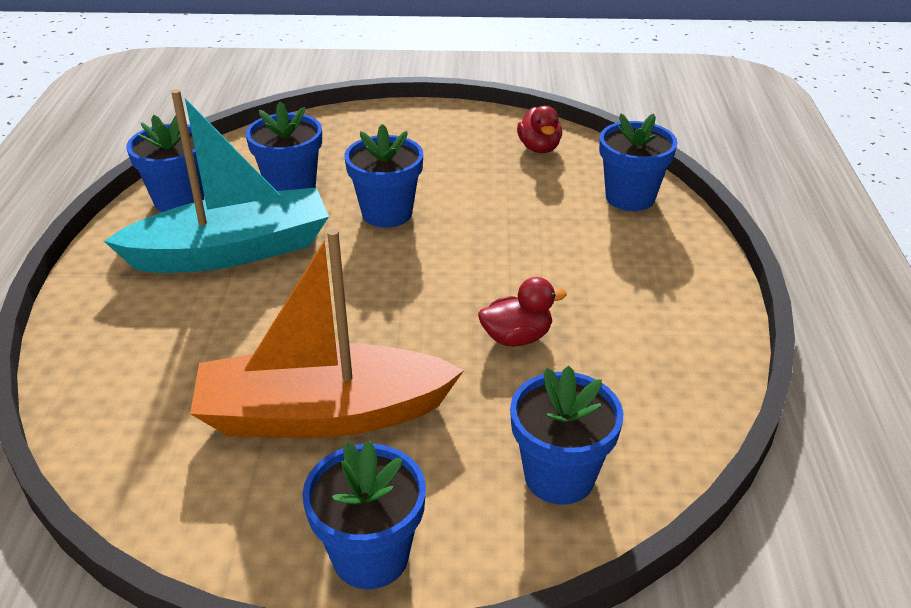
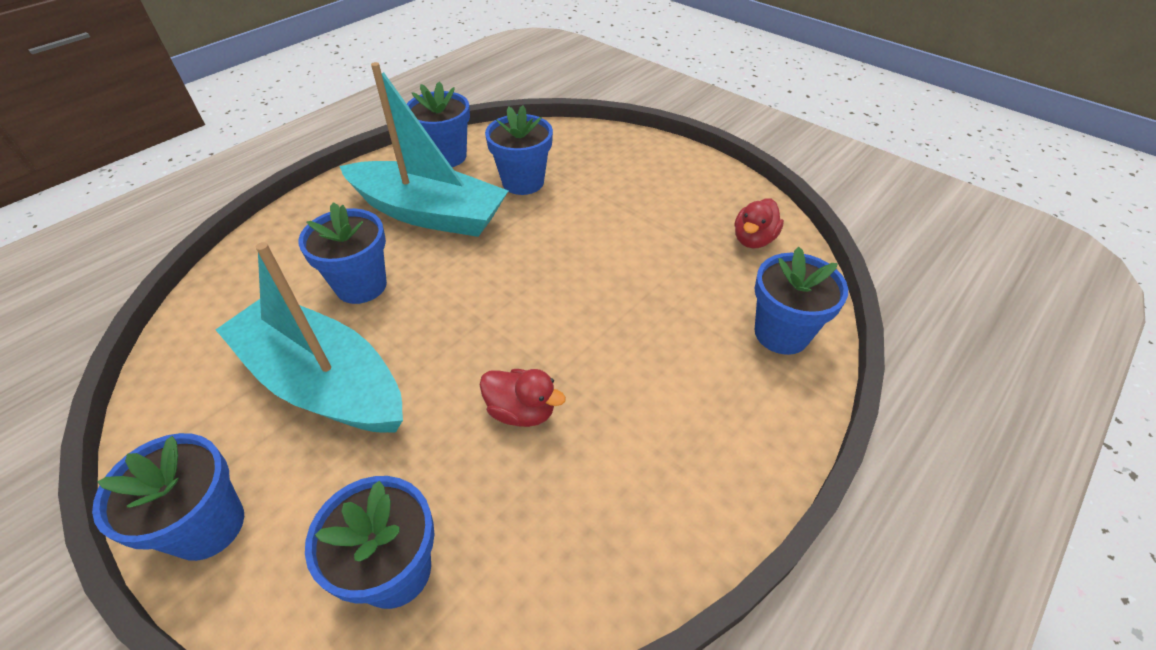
camera: 40 degrees right, 10 degrees up
(322, 414) = (323, 382): orange boat -> turquoise boat
(387, 213) = (561, 237): blue flower pot -> blue flower pot (361, 285)

